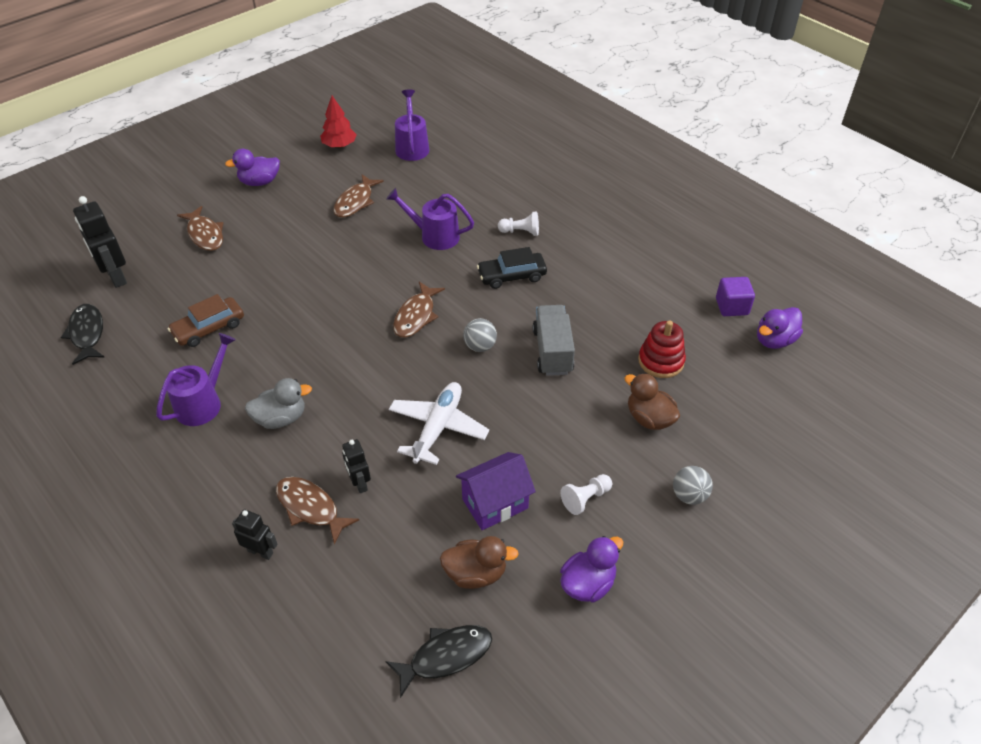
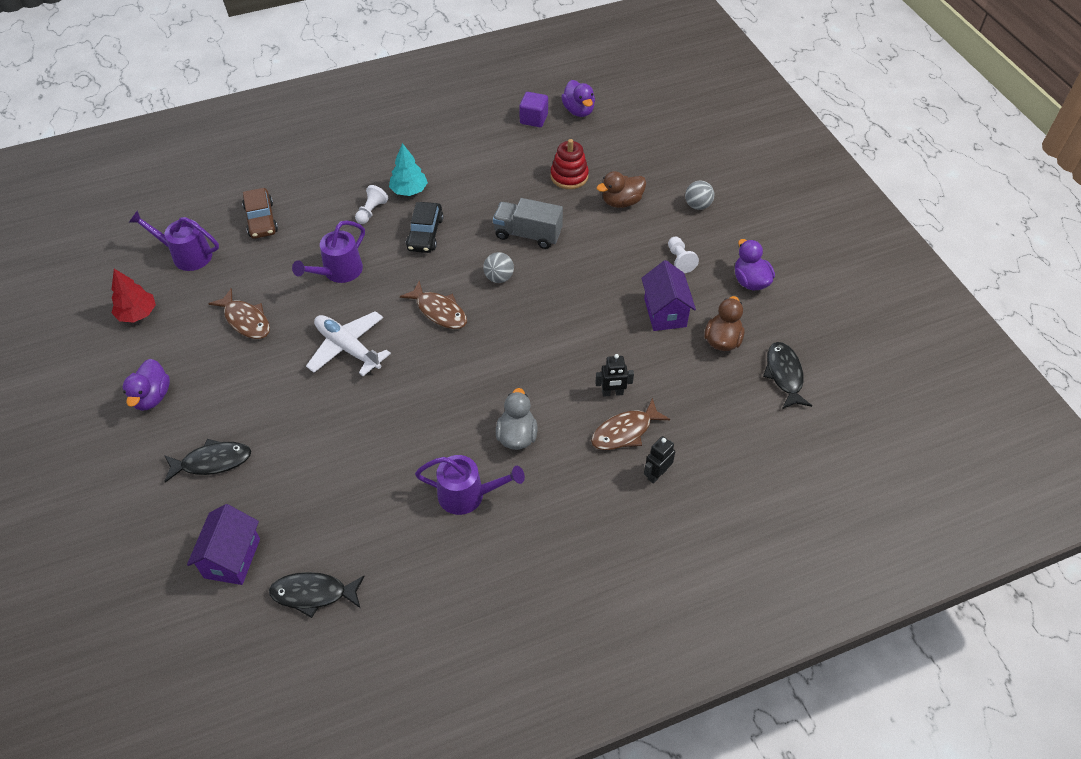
camera: 70 degrees left, 5 degrees up
(116, 277) = (232, 558): black robot -> purple house
(203, 402) = (468, 495): purple watering can -> purple watering can turned 135 degrees clockwise
(205, 234) = (212, 462): brown fish -> black fish
(209, 328) = (367, 477): brown car -> brown car (261, 219)
(438, 427) = (576, 328): white plane -> white plane (348, 348)
(563, 247) = (409, 190): none -> turquoise tree

